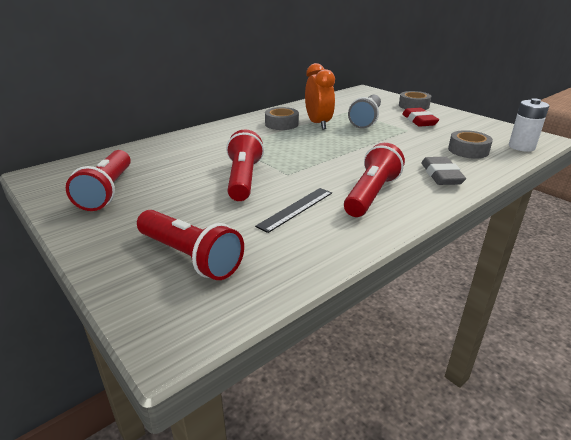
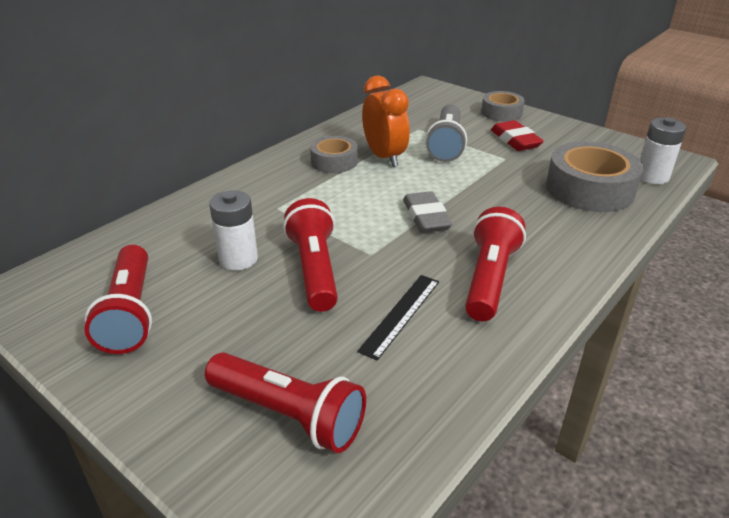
camera: 10 degrees left, 5 degrees up
(193, 169) = (238, 259): none -> white battery
(441, 175) = (567, 236): grey eraser -> grey eraser (426, 217)
(468, 150) = (589, 189): grey tape -> grey tape, size x1.71

